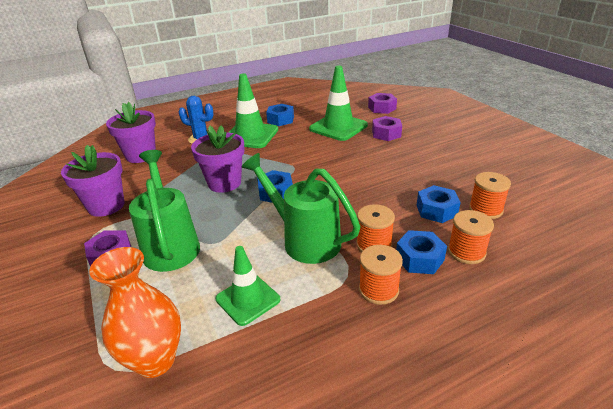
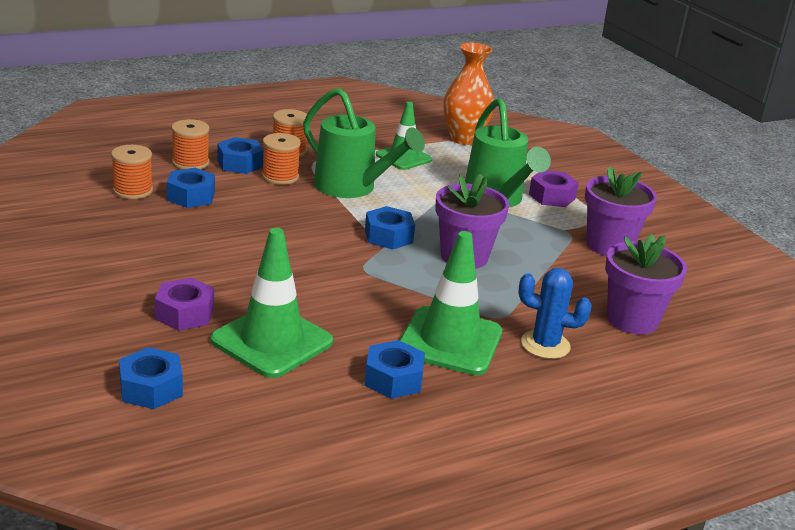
camera: 175 degrees right, 5 degrees down
(382, 108) = (151, 388): purple nut -> blue nut

